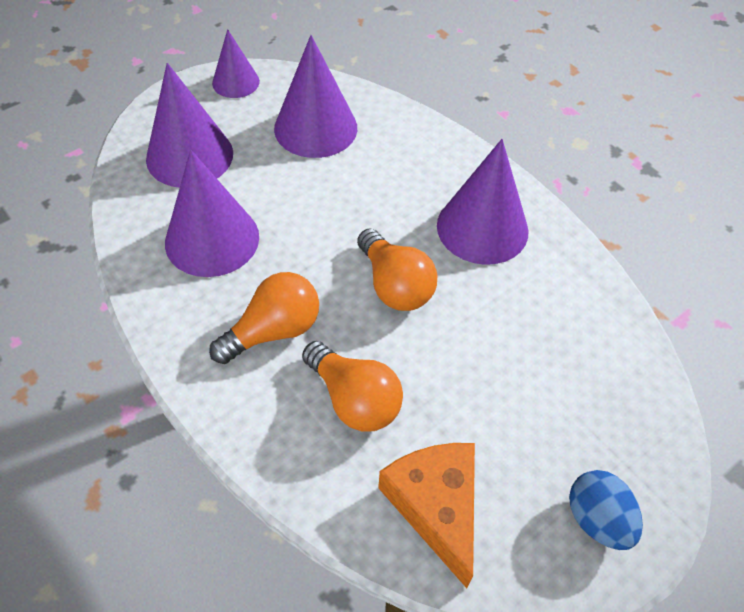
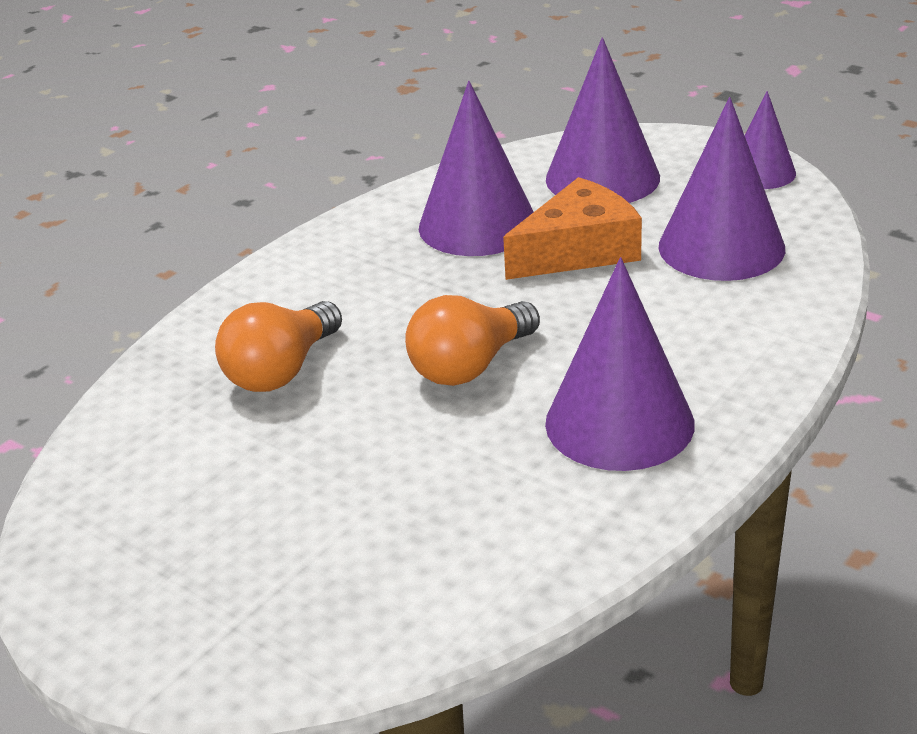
camera: 80 degrees right, 20 degrees down
(273, 331) = (360, 295): orange light bulb -> none
(436, 506) = (148, 459): orange cheese -> orange cheese (579, 250)
(597, 519) = (146, 602): blue egg -> none

